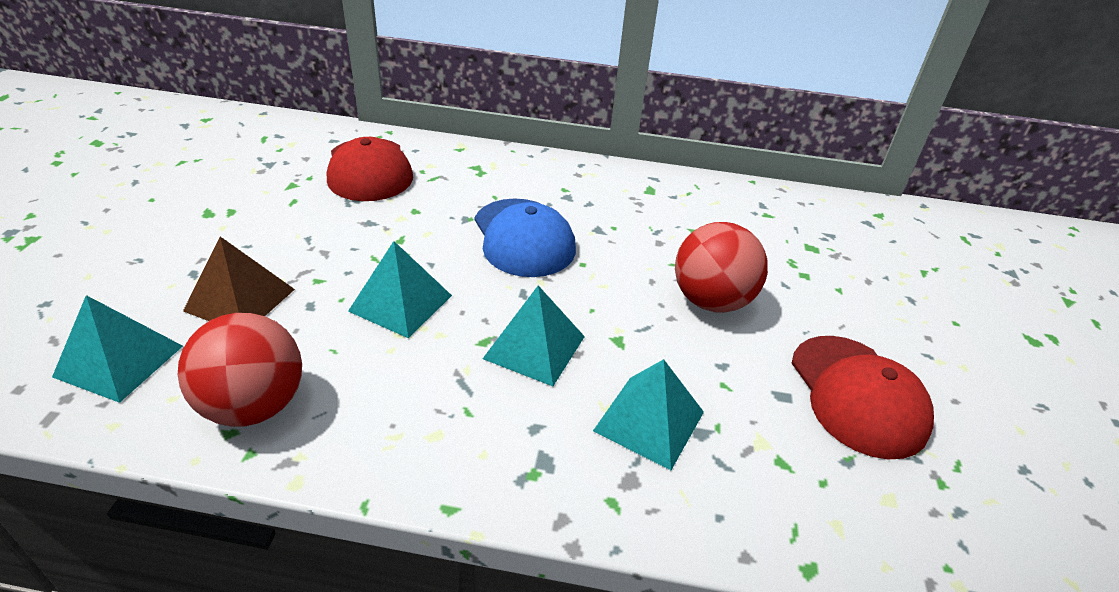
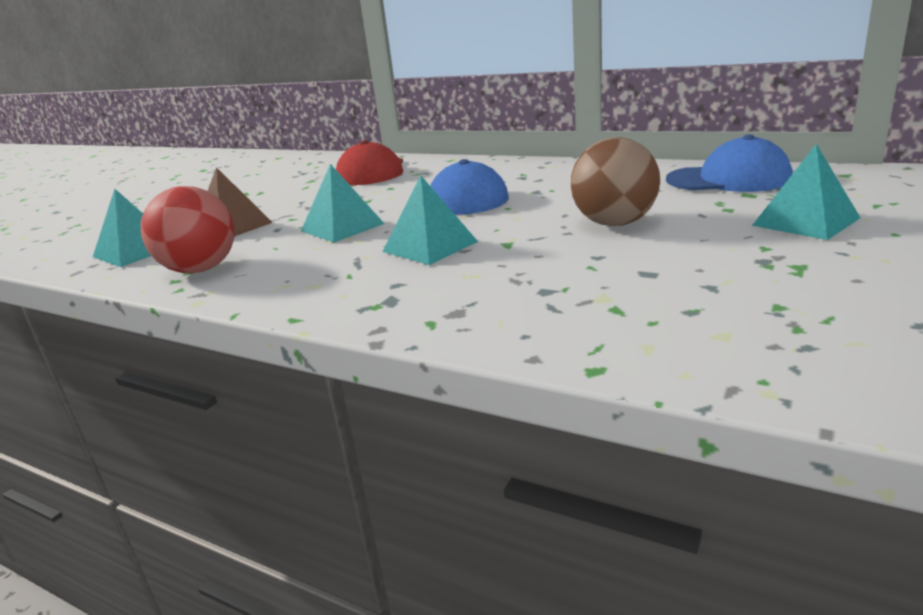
camera: 25 degrees right, 15 degrees down
(649, 421) = (500, 283): turquoise pyramid -> turquoise pyramid (805, 221)
(711, 301) = (614, 223): red ball -> brown ball
(782, 217) = (728, 179): none -> blue cap
(857, 395) = (733, 274): red cap -> none

